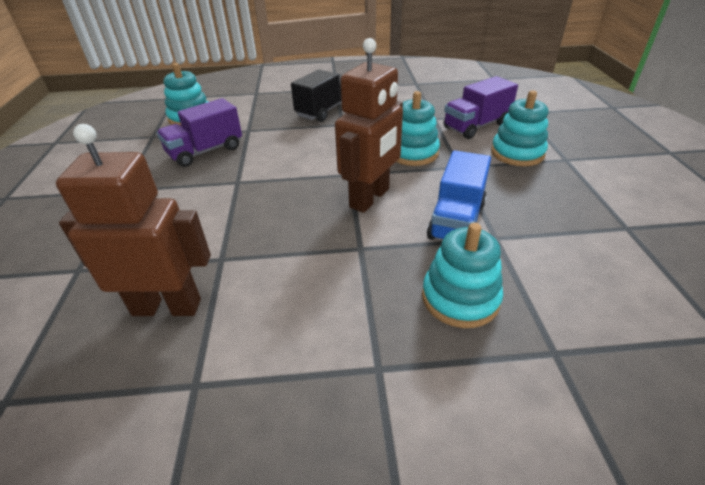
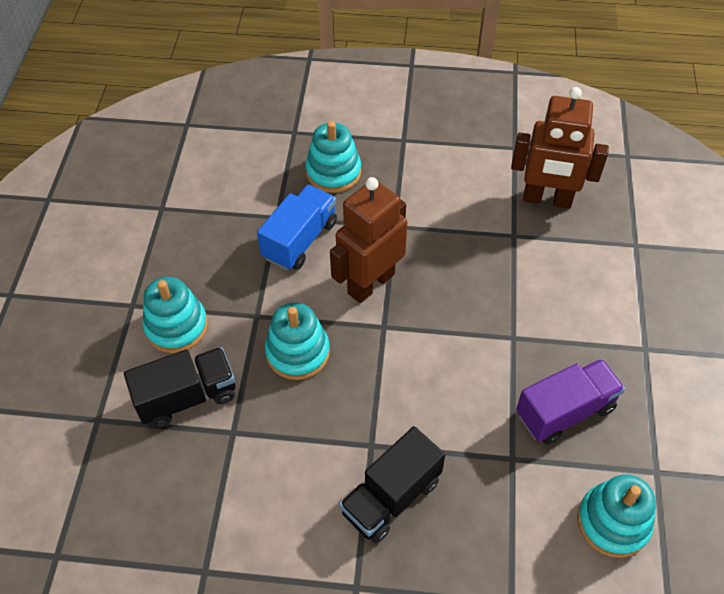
camera: 170 degrees left, 15 degrees up
(476, 126) = (187, 397): purple truck -> black truck

